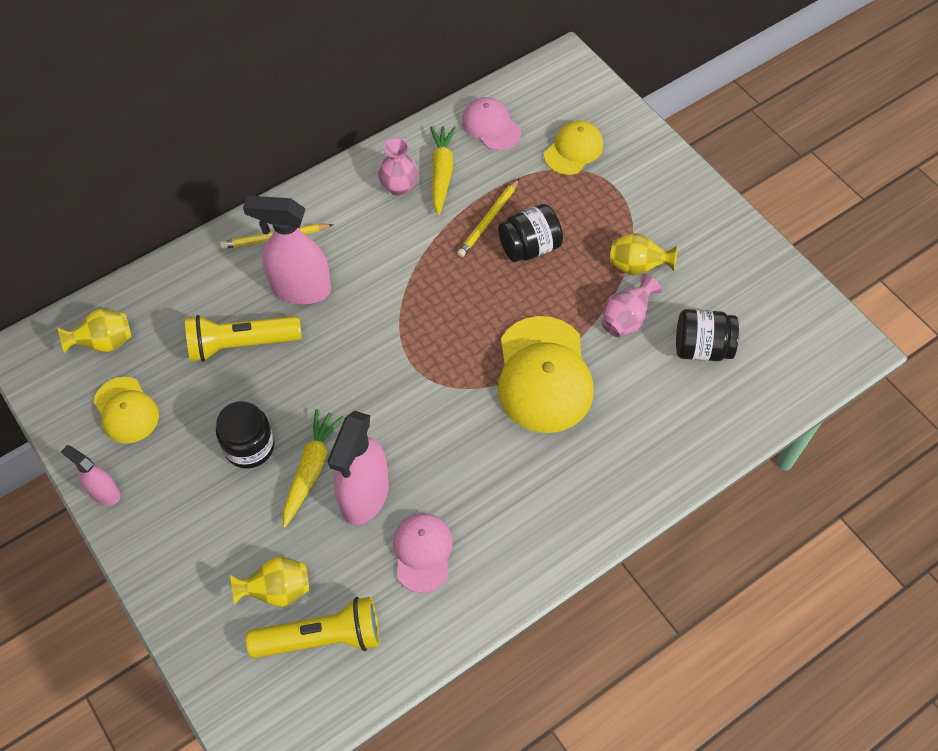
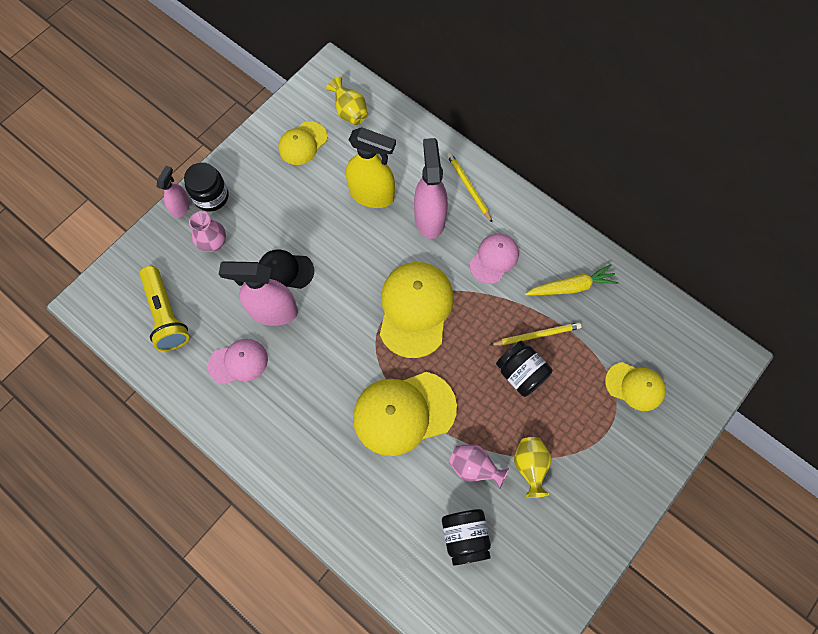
camera: 75 degrees right, 10 degrees up
(104, 492) = (241, 152): pink spray bottle -> pink spray bottle (181, 207)
(241, 344) = (372, 195): yellow flashlight -> yellow spray bottle
(249, 446) = (294, 226): black jar -> black jar (211, 196)
(277, 590) = (194, 277): yellow vase -> none
(311, 469) = (285, 270): yellow carrot -> black cap
(399, 187) = (546, 259): pink vase -> pink vase (213, 243)
(417, 332) = (415, 309): none -> yellow cap
(488, 220) = (537, 335): yellow pencil -> yellow pencil turned 150 degrees clockwise
(491, 126) = (634, 312): pink cap -> pink cap (494, 259)

